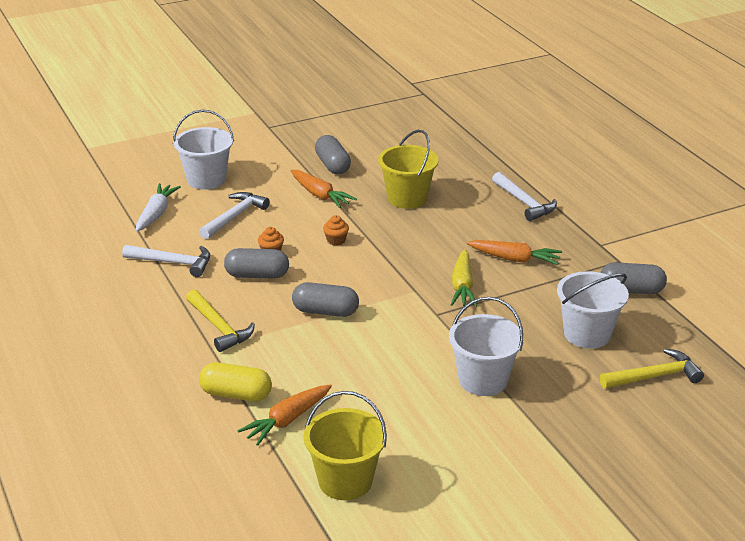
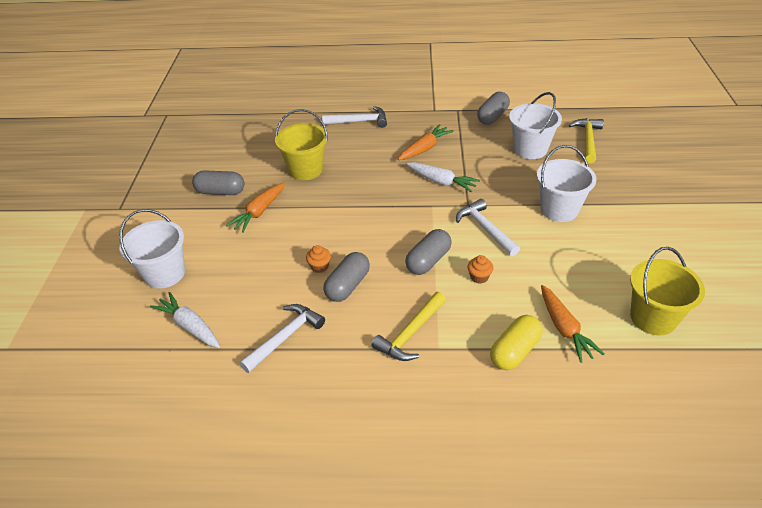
camera: 60 degrees left, 10 degrees up
(219, 327) = (410, 334): yellow hammer -> yellow hammer turned 135 degrees clockwise
(234, 216) = (244, 273): white hammer -> white hammer (485, 228)
(320, 195) = (259, 212): orange carrot -> orange carrot turned 135 degrees clockwise
(336, 240) = (332, 224): orange cupcake -> orange cupcake (479, 277)
(462, 286) = (442, 182): yellow carrot -> white carrot

